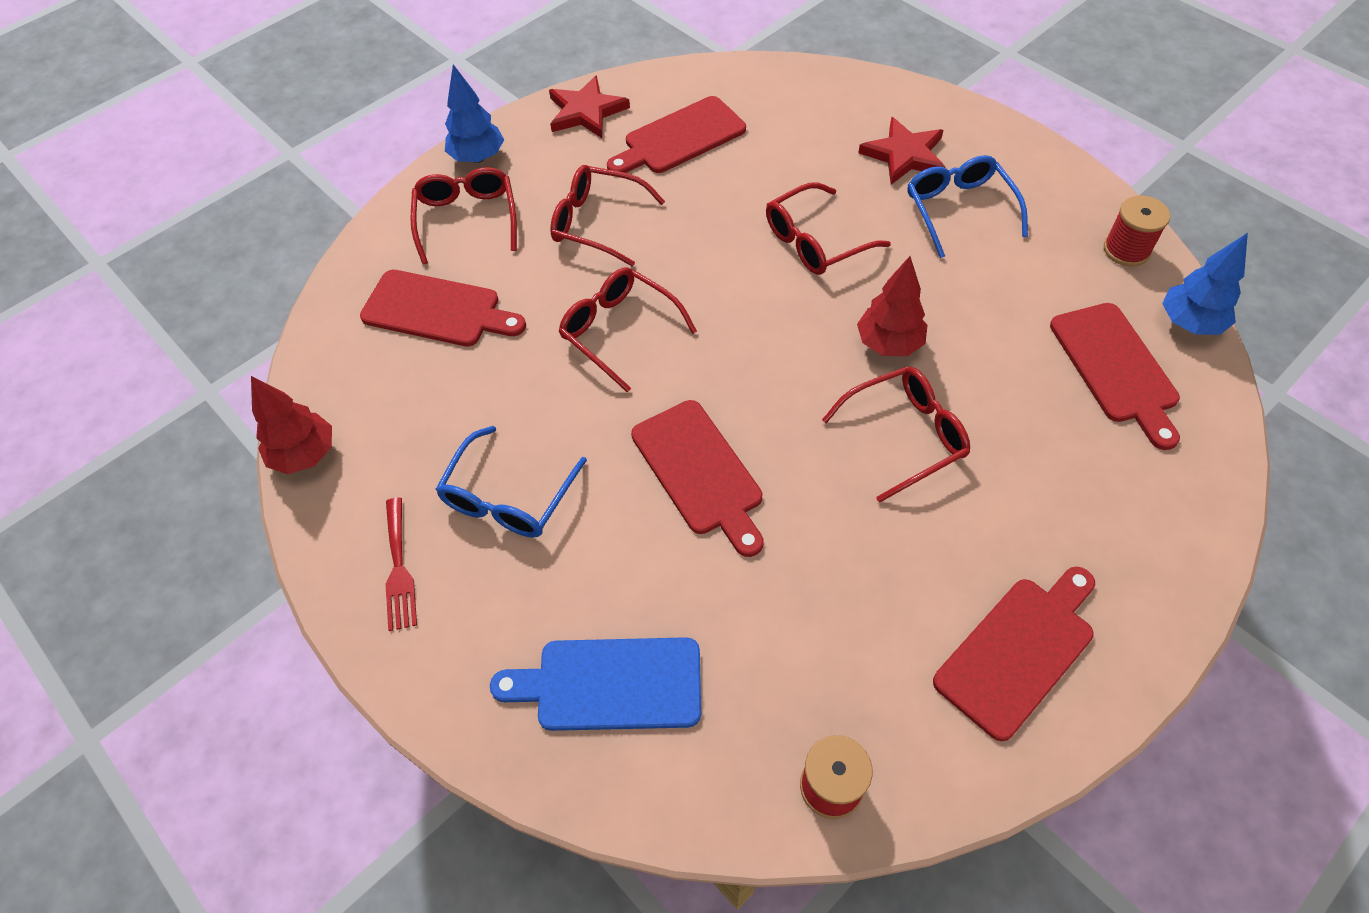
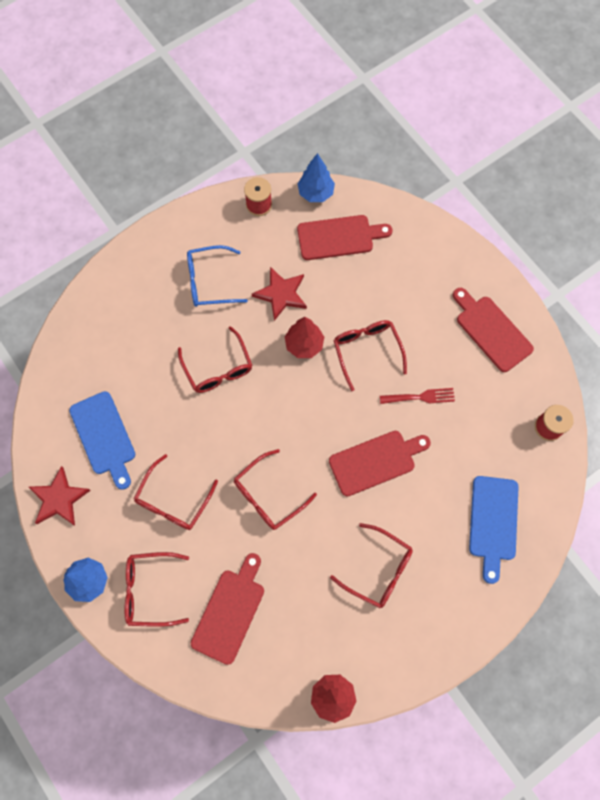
camera: 85 degrees left, 15 degrees up
(399, 569) = (417, 634): red fork -> red fork (421, 397)
(508, 497) = (378, 570): blue glasses -> red glasses
(680, 138) = (104, 436): red cutting board -> blue cutting board
(904, 155) = (155, 300): red star -> red star (281, 294)

